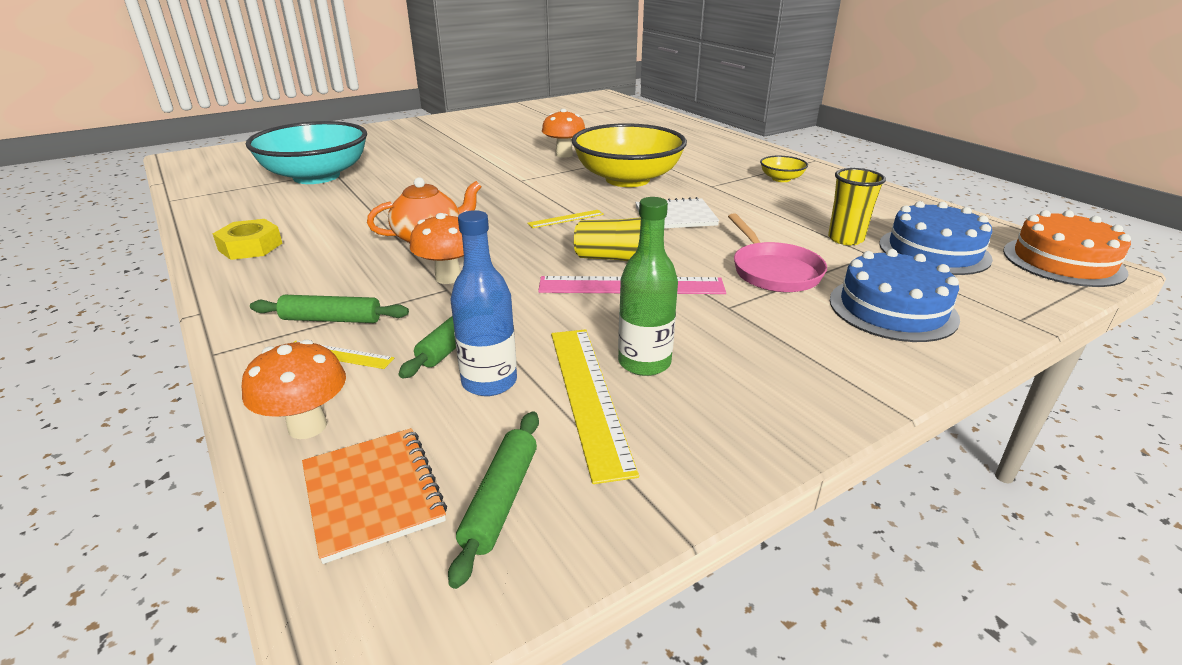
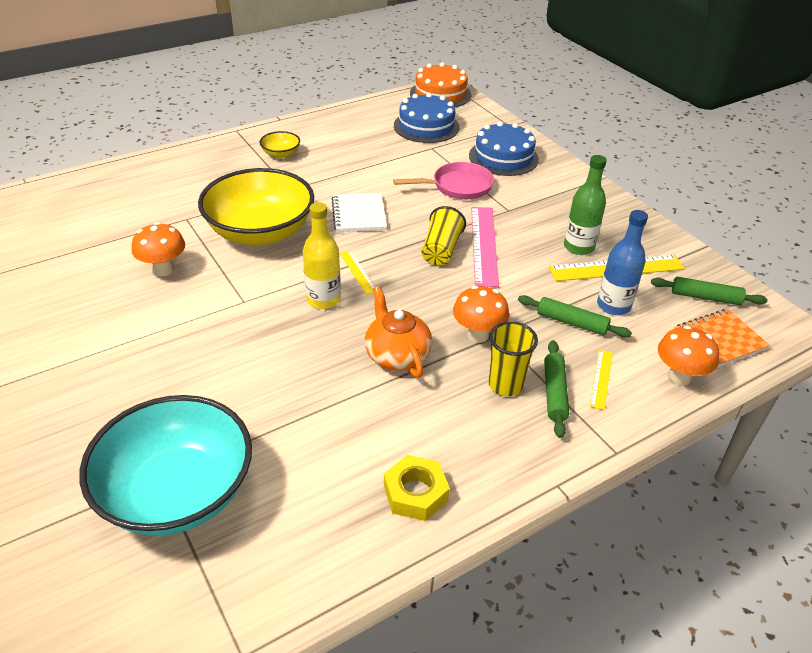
camera: 90 degrees left, 10 degrees up
(520, 206) = (323, 299): none -> yellow bottle
(845, 239) = (407, 151): yellow cup -> yellow cup (505, 385)

